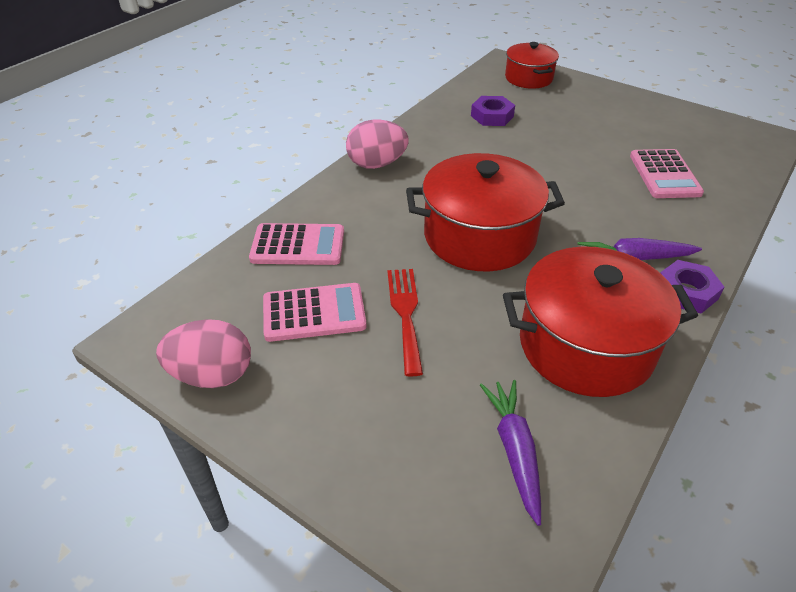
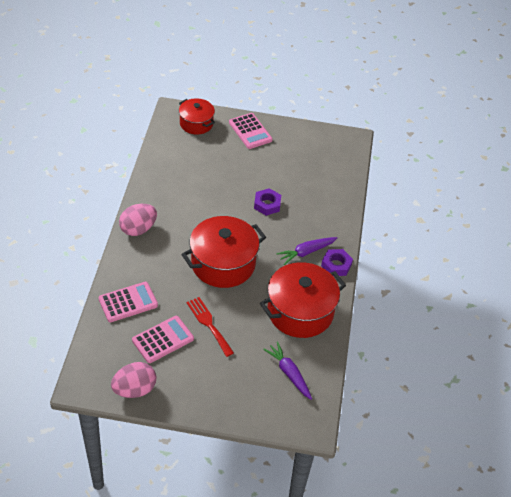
camera: 30 degrees left, 5 degrees up
(492, 116) = (188, 167): purple nut -> purple nut (267, 204)
(664, 174) = (304, 187): pink calculator -> pink calculator (250, 131)

